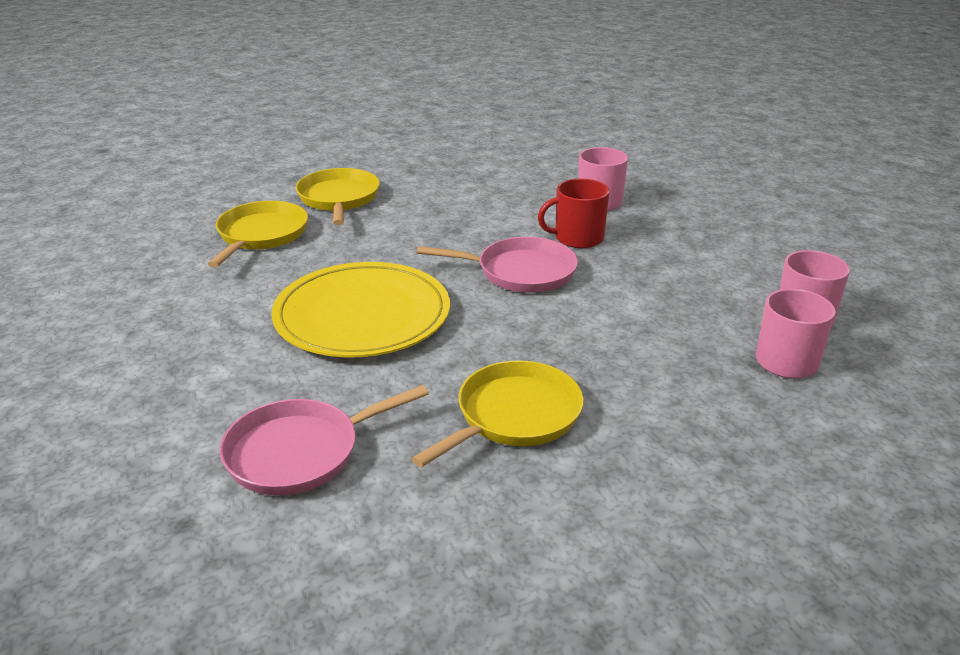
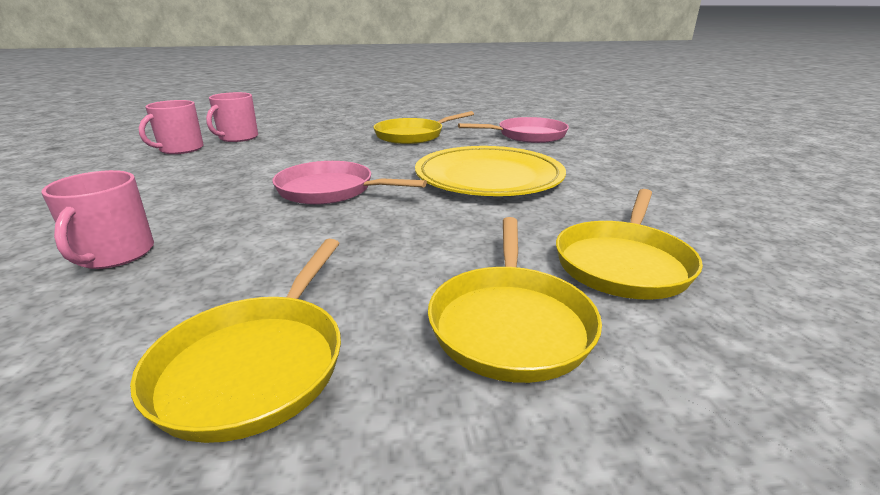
camera: 165 degrees left, 5 degrees down
(449, 175) = (255, 365): none -> yellow pan
(577, 238) = (230, 212): red mug -> none

